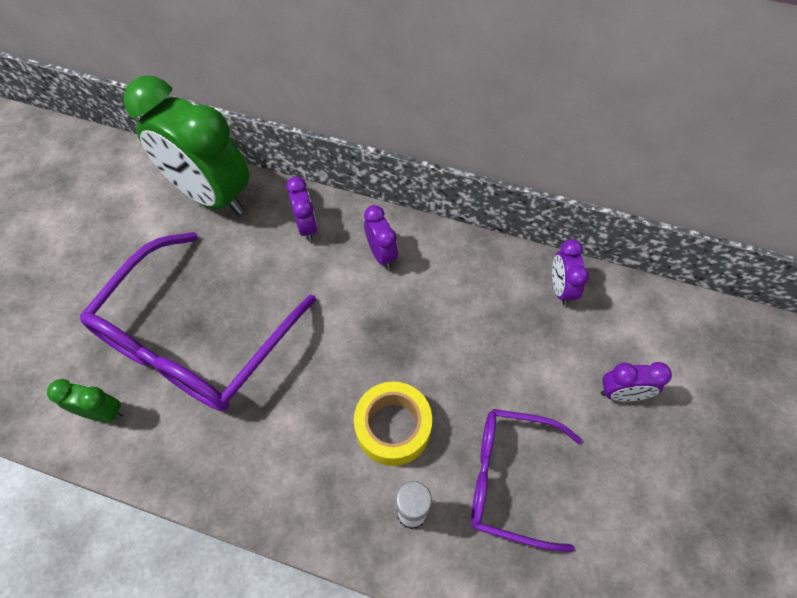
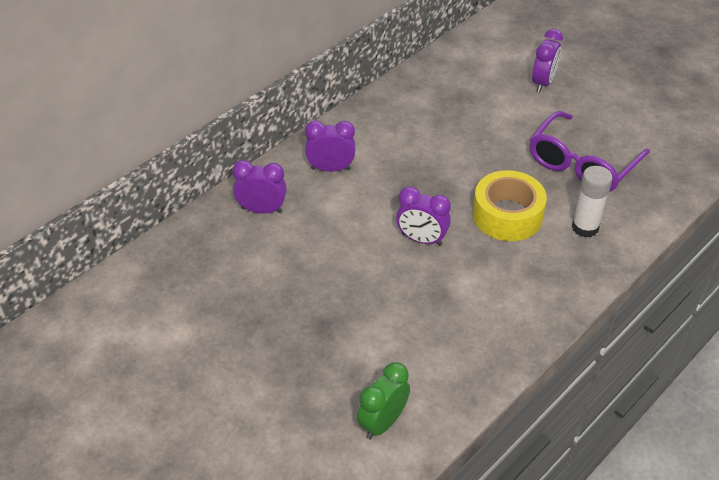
camera: 65 degrees left, 15 degrees down
(195, 339) = (340, 327): purple glasses -> none
(211, 195) = (164, 272): green clock -> none
(561, 288) = (436, 78): purple clock -> purple clock (421, 239)

